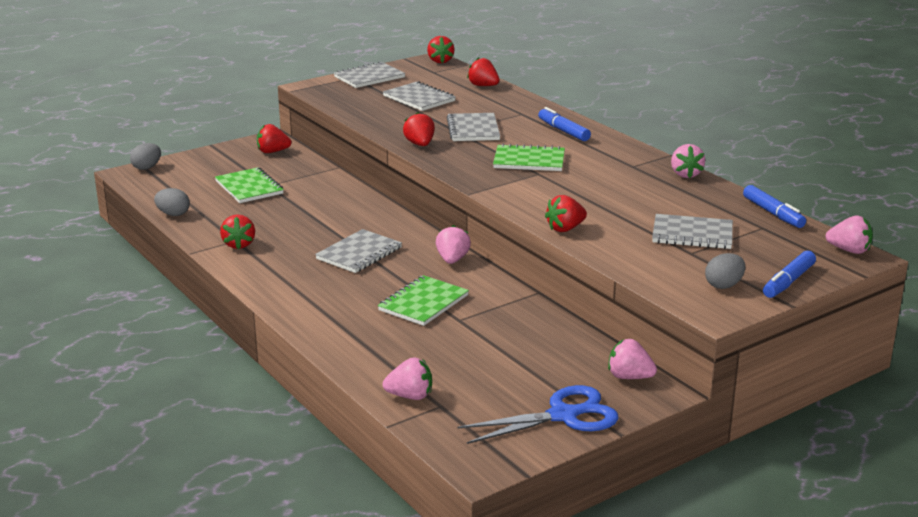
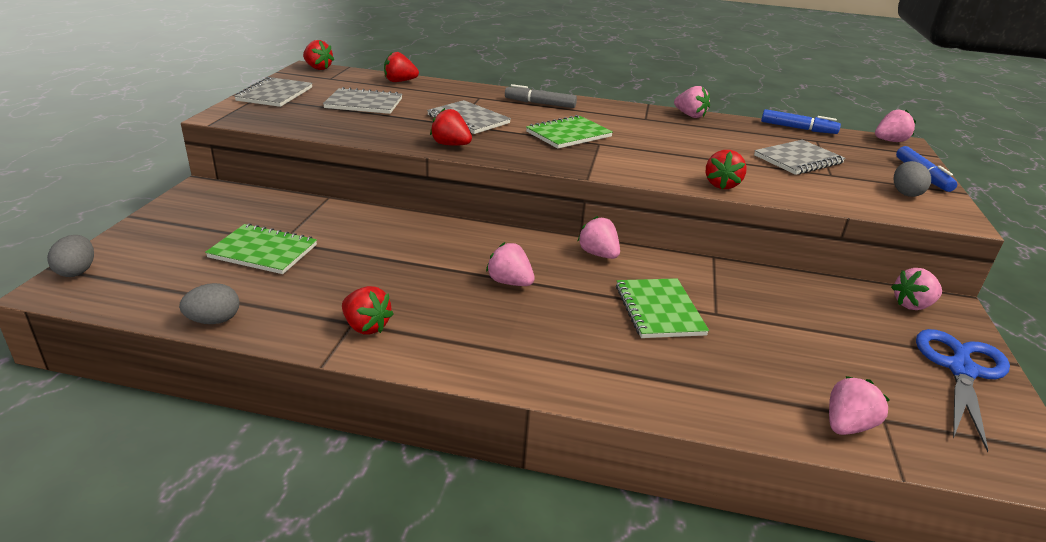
camera: 45 degrees left, 5 degrees up
(272, 152) = (225, 202): red strawberry -> none
(359, 253) = (510, 282): grey notebook -> pink strawberry
(563, 131) = (540, 103): blue marker -> grey marker

